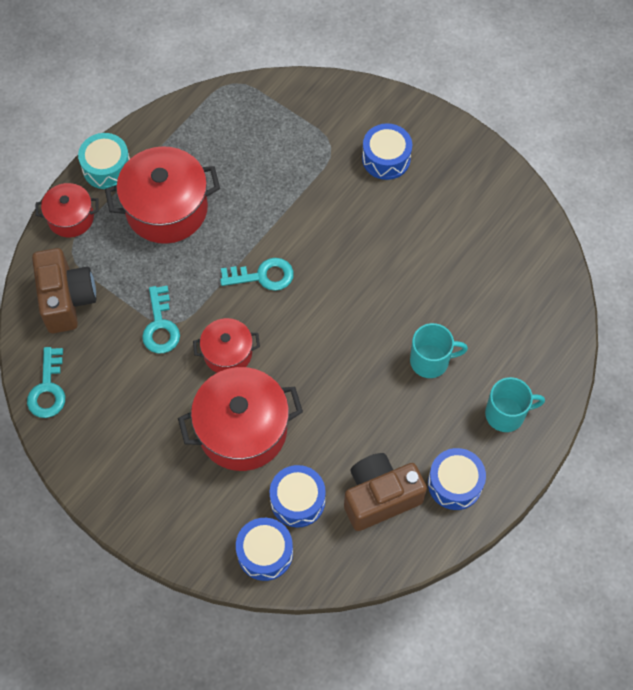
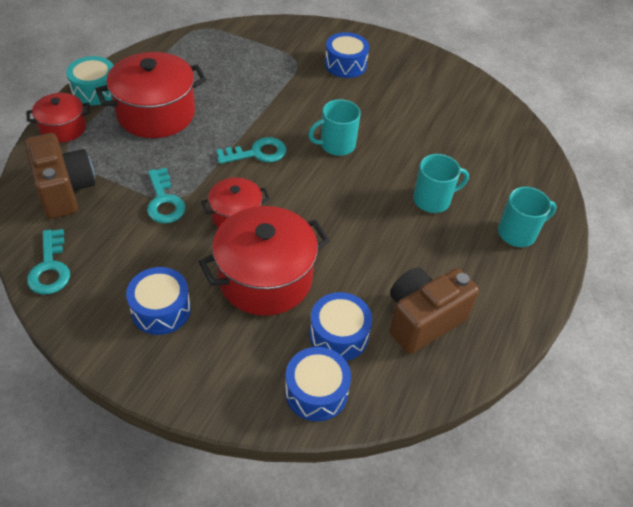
camera: 15 degrees left, 15 degrees down
(348, 275) = (336, 145): none -> turquoise mug
(455, 483) = (492, 297): blue drum -> blue drum (161, 309)

